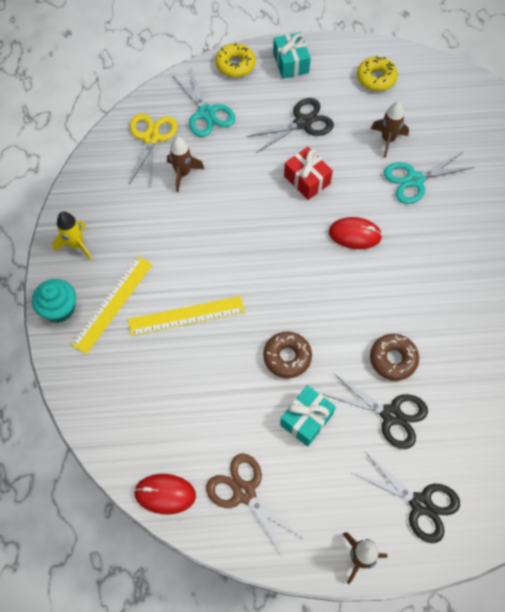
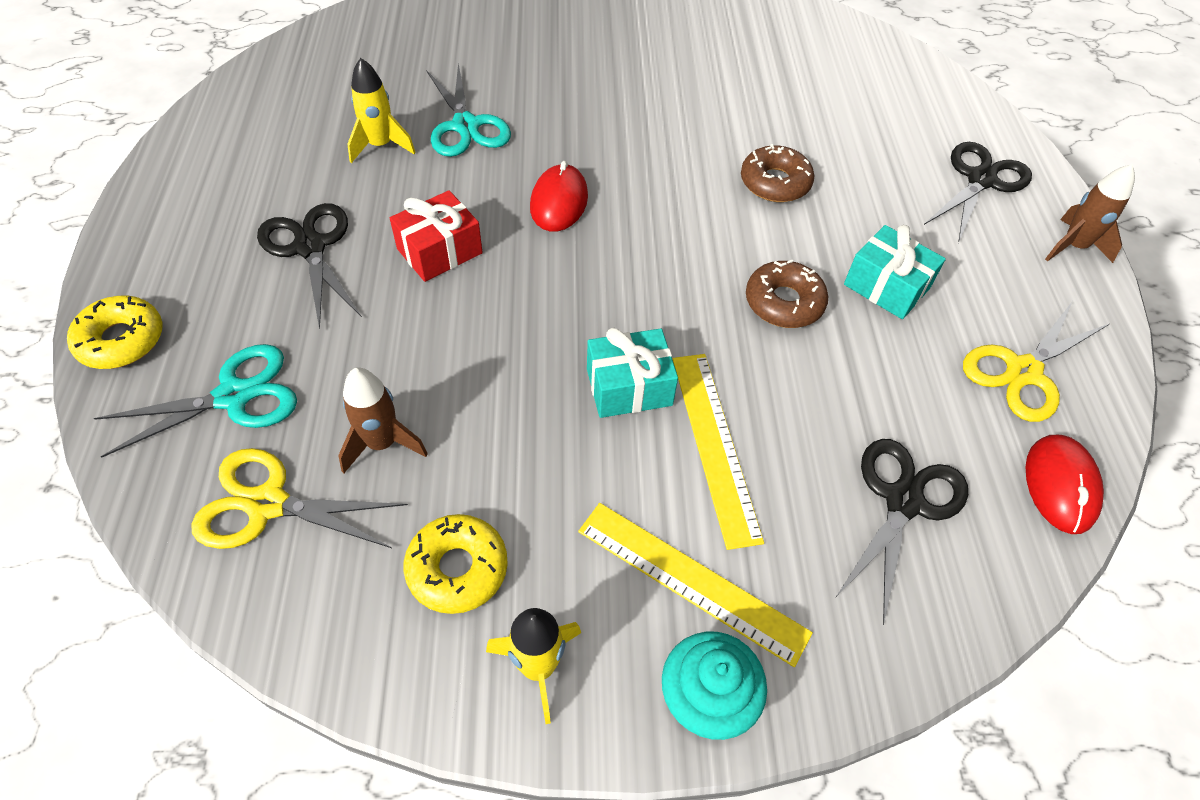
camera: 90 degrees left, 10 degrees down
(244, 492) = (1023, 372): brown scissors -> yellow scissors
(291, 63) = (158, 253): turquoise gift -> turquoise gift (629, 387)
(376, 78) = (245, 145): yellow donut -> yellow donut (457, 568)
(387, 140) = (381, 146): brown rocket -> yellow rocket
(391, 415) = (861, 194): black scissors -> black scissors (903, 501)

